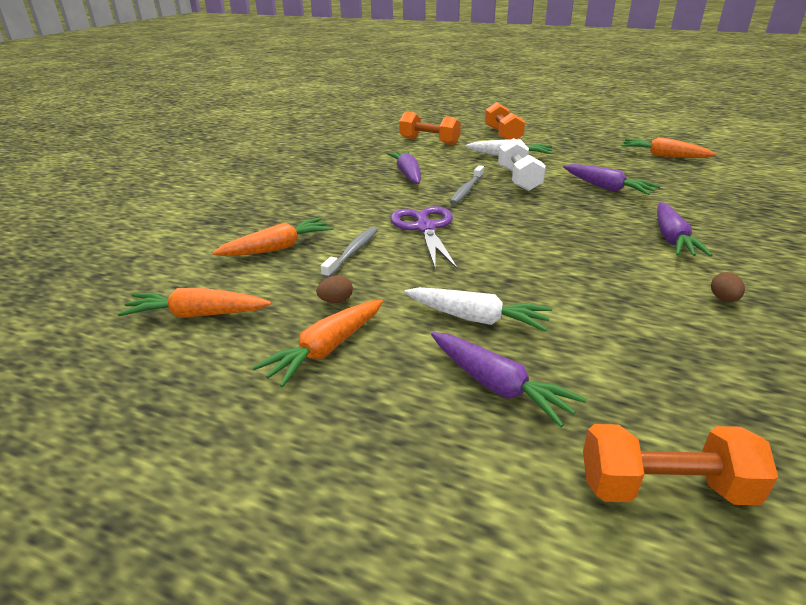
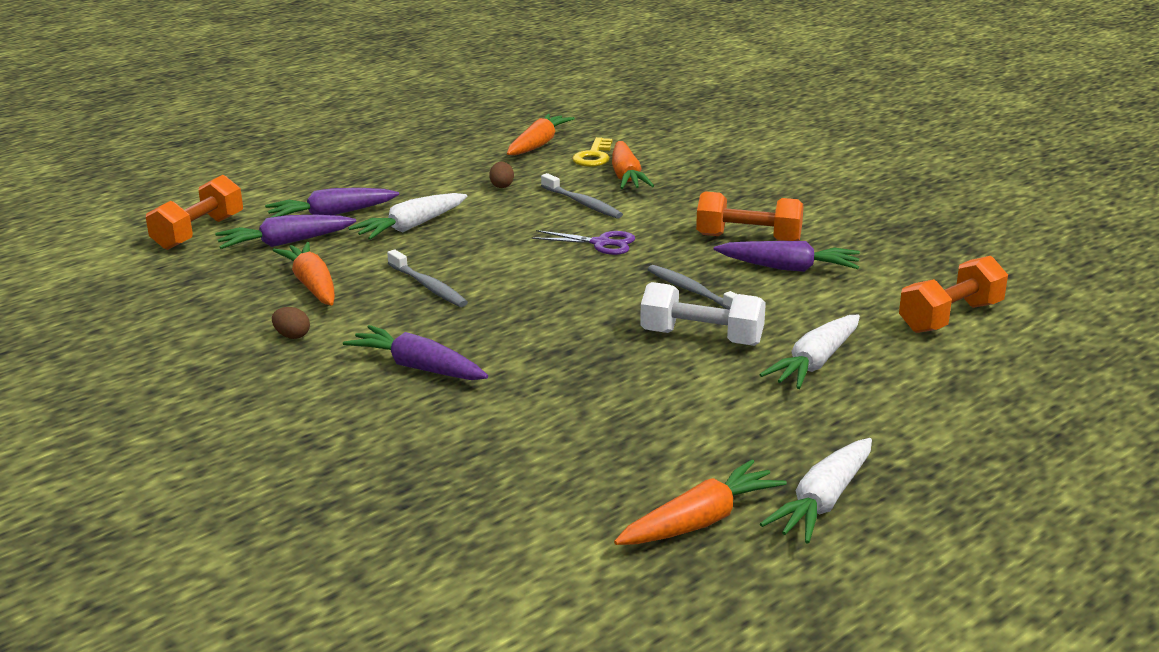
camera: 115 degrees right, 5 degrees down
(228, 274) = (594, 156): none -> yellow key
(326, 350) = (441, 175): orange carrot -> orange carrot (312, 285)
(425, 228) = (600, 243): purple scissors -> purple scissors, size x0.64
(502, 135) = (956, 396): orange dumbbell -> orange dumbbell (748, 239)
(572, 270) = (428, 286): none -> grey toothbrush
(607, 188) = (605, 392): purple carrot -> purple carrot (284, 243)
(614, 143) = (822, 502): none -> white carrot

